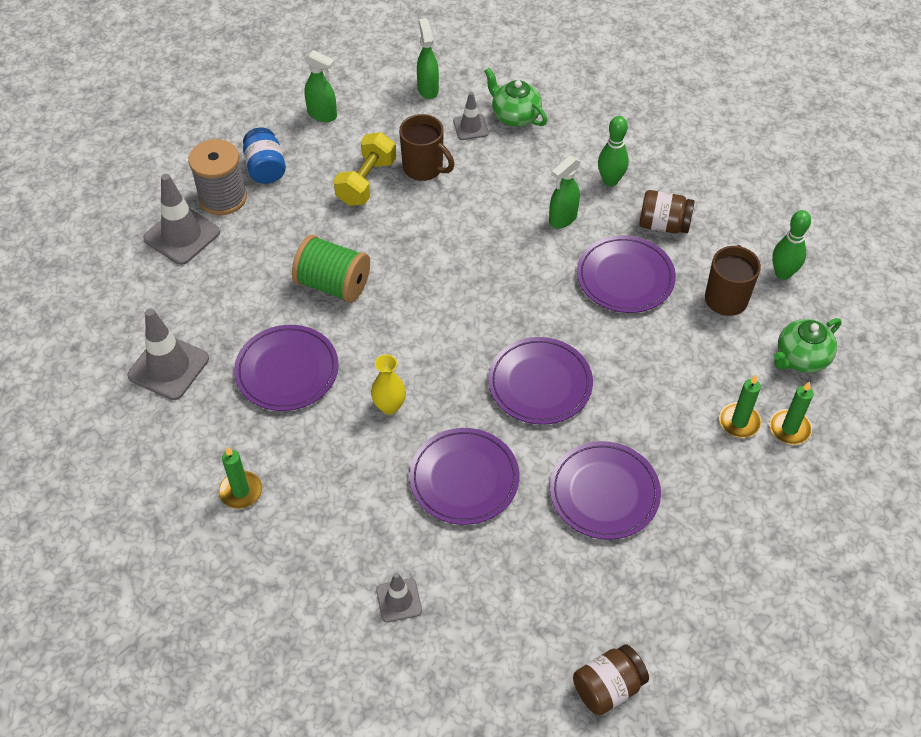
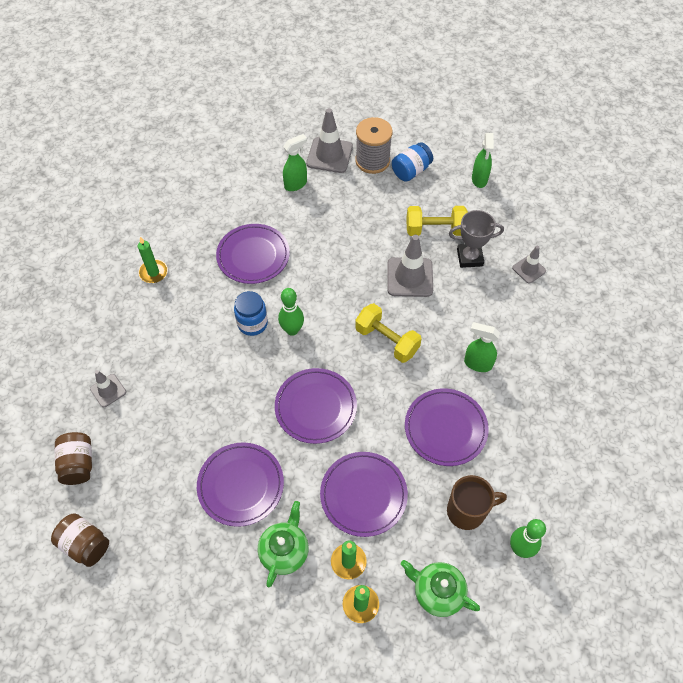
camera: 65 degrees right, 5 degrees up
(168, 367) = (226, 196): grey traffic cone -> grey traffic cone (410, 277)
(333, 284) = (335, 250): green spool -> none
(389, 406) = (252, 323): yellow vase -> blue jar
(424, 168) = (469, 257): brown mug -> grey trophy
(428, 89) = (547, 228): green spray bottle -> green spray bottle (296, 184)
(464, 479) = (214, 391): purple plate -> purple plate (363, 495)
(489, 284) = (387, 340): none -> yellow dumbbell
(515, 116) = (560, 293): green teapot -> green teapot (284, 551)
(610, 181) = (537, 382): green bowling pin -> green bowling pin (292, 330)
(663, 225) = (516, 437): brown jar -> brown jar (78, 464)

